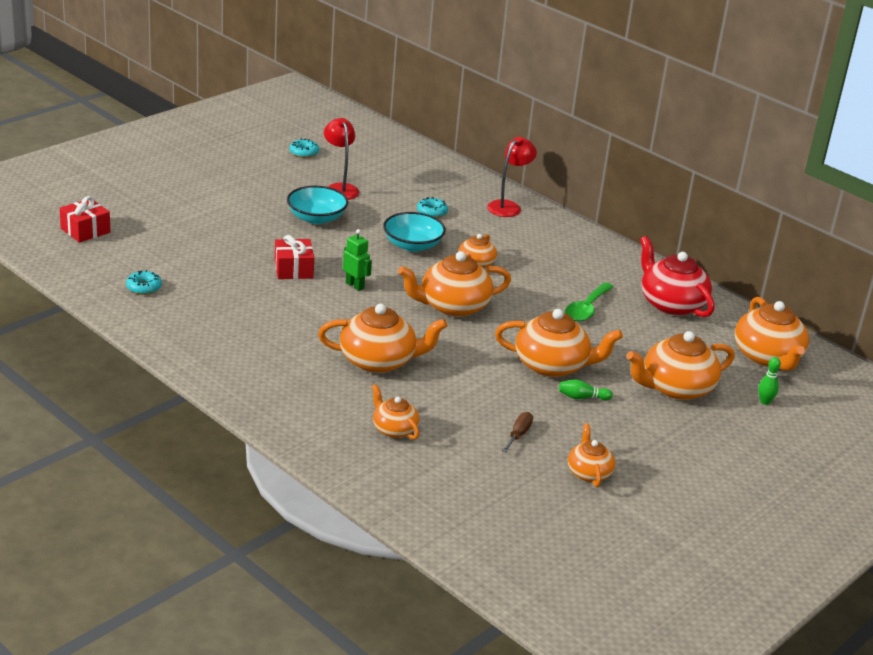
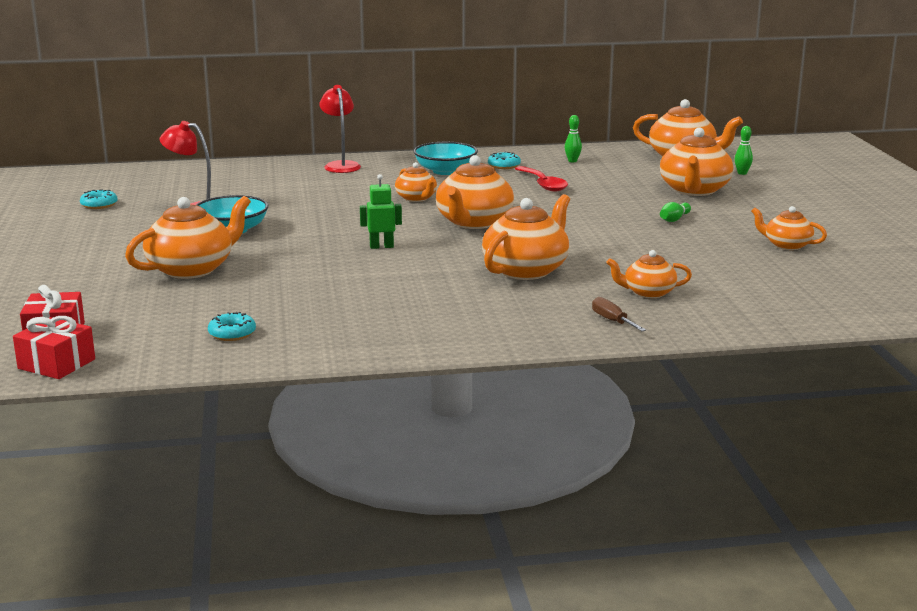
camera: 50 degrees left, 10 degrees down
(293, 269) = (311, 262): red gift -> red gift (56, 364)
(412, 245) = (347, 210): turquoise bowl -> turquoise bowl (445, 171)
(432, 212) = (302, 190): turquoise donut -> turquoise donut (504, 166)
(518, 434) = (706, 252): brown screwdriver -> brown screwdriver (612, 321)
(552, 365) = (614, 216): orange teapot -> orange teapot (192, 269)
(587, 308) = (543, 184): green spoon -> red spoon
(671, 304) = (572, 161): red teapot -> green bowling pin

